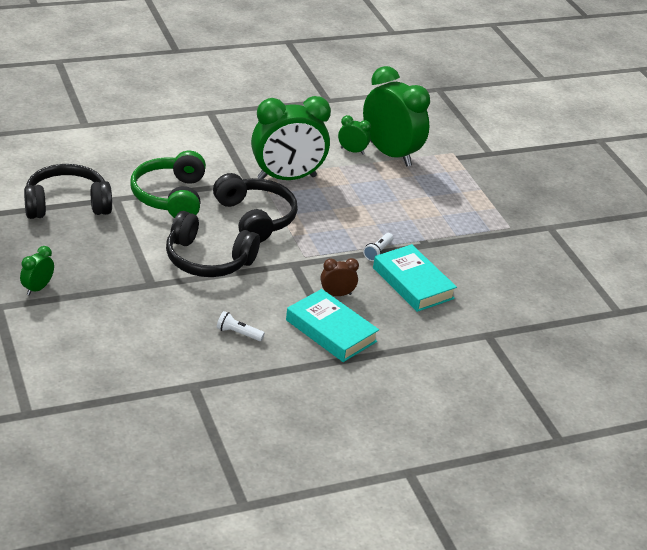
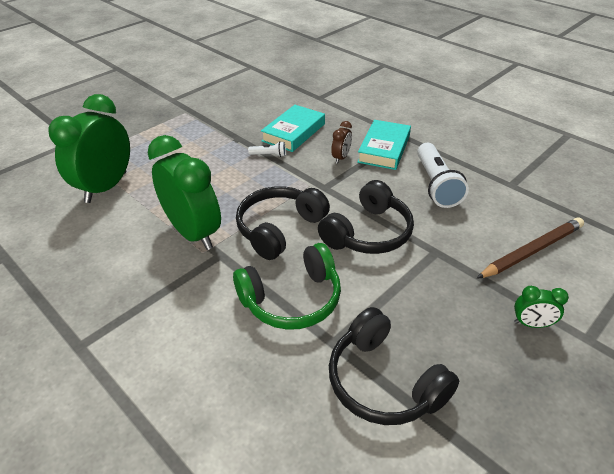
camera: 110 degrees left, 5 degrees up
(99, 337) = (532, 250): none -> brown pencil
(207, 260) = (368, 233): black headphones -> black headphones turned 45 degrees clockwise
(238, 333) = (436, 185): white flashlight -> white flashlight, size x2.18
(337, 294) = (341, 158): brown clock -> brown clock turned 120 degrees counterclockwise
(352, 151) = (114, 209): green clock -> none

